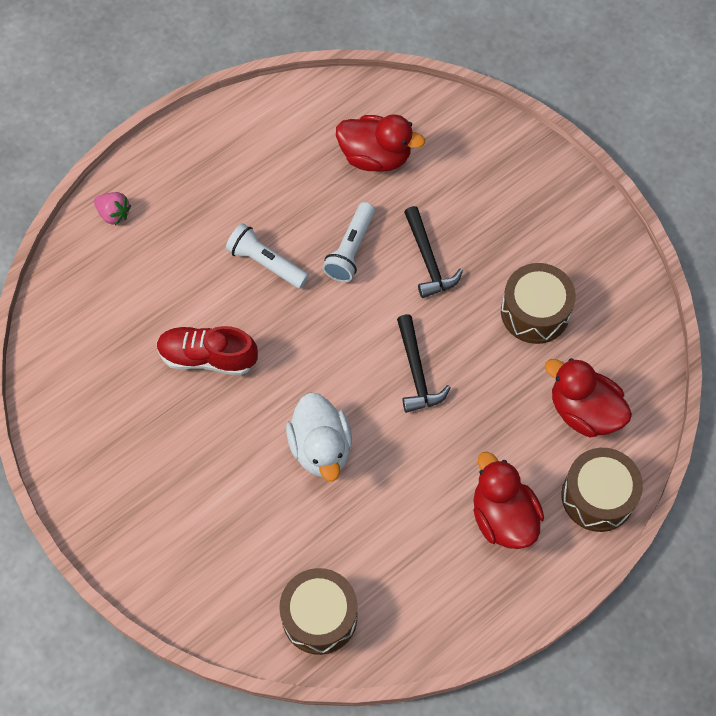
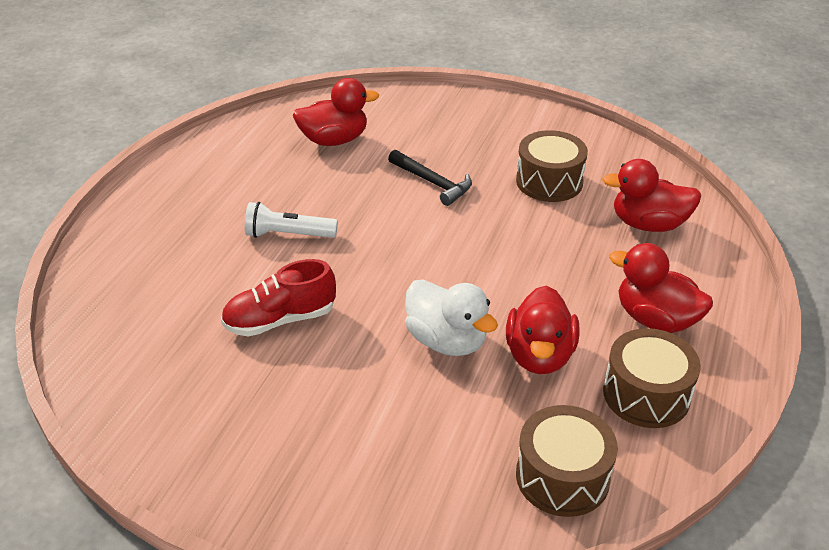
camera: 30 degrees left, 25 degrees down
(114, 214) = (109, 255): pink strawberry -> none
(351, 249) = (360, 199): white flashlight -> none
(382, 501) = (539, 355): none -> red duck
(416, 372) = (487, 254): black hammer -> none
(597, 496) = (716, 272): brown drum -> brown drum (646, 394)

